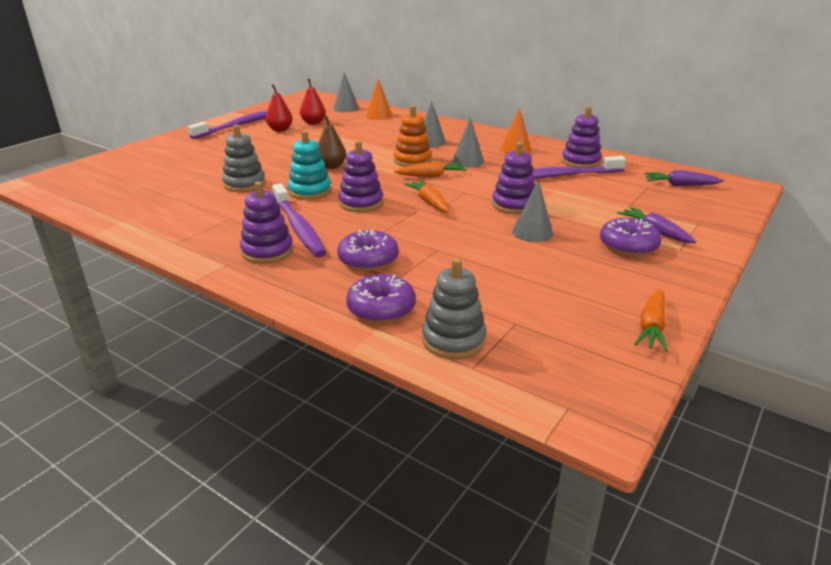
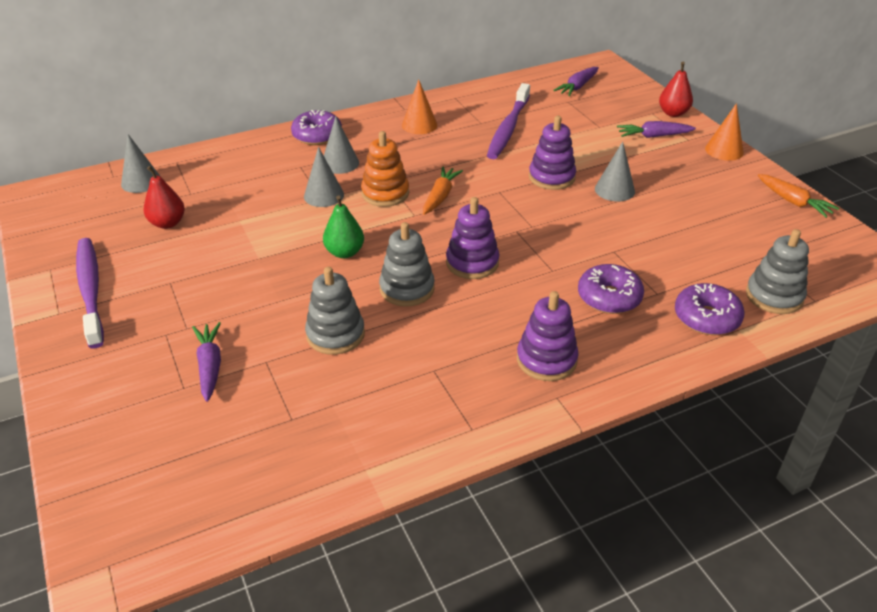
camera: 60 degrees left, 10 degrees up
(193, 164) = (210, 366): none -> purple carrot
(280, 130) = (160, 257): red pear -> red pear (673, 113)
(298, 227) = (500, 322): purple toothbrush -> none
(310, 191) = (407, 289): turquoise stacking toy -> grey stacking toy
(331, 166) = (344, 252): brown pear -> green pear
(379, 115) = (205, 167): orange cone -> orange cone (724, 150)
(429, 202) = (506, 220): orange carrot -> none
(468, 161) = (422, 162): grey cone -> grey cone (324, 195)
(580, 161) = (485, 106): purple stacking toy -> none
(628, 246) = (669, 157): purple donut -> purple donut (317, 135)

